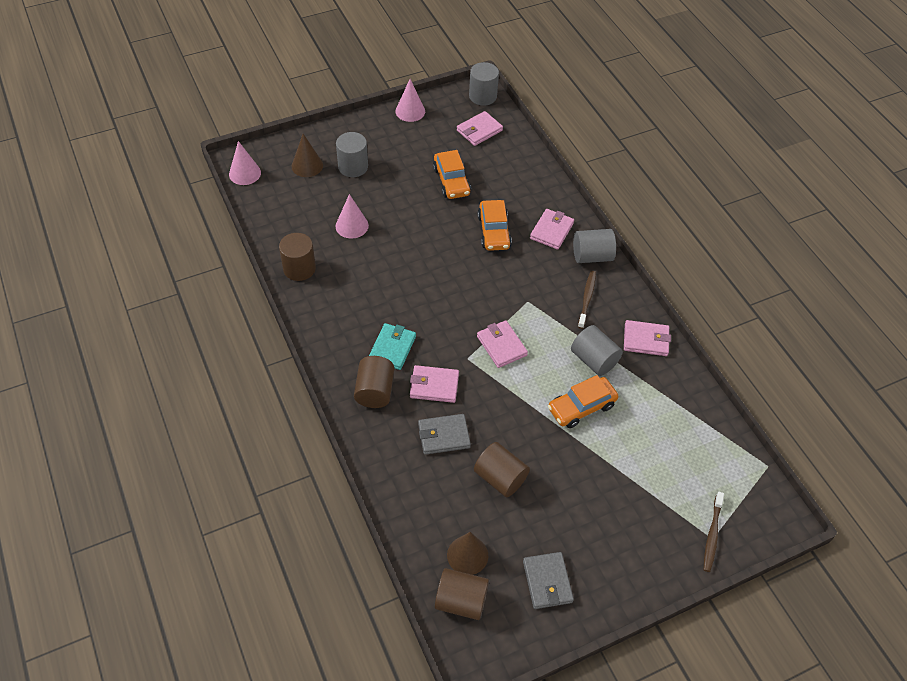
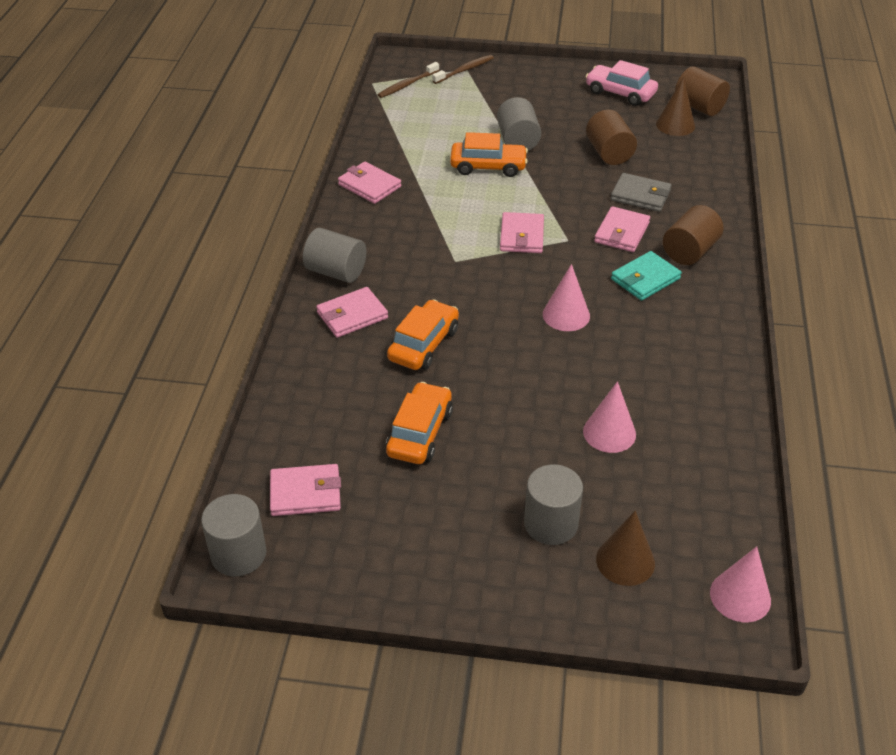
camera: 145 degrees left, 10 degrees down
(299, 268) = (715, 407): brown cylinder -> none
(410, 111) = (382, 585): pink cone -> pink cone (566, 315)
(434, 386) = (621, 232): pink wallet -> pink wallet turned 75 degrees clockwise
(547, 581) = (620, 93): grey wallet -> pink car
(587, 299) = (389, 238): brown toothbrush -> brown toothbrush (407, 85)
(594, 360) = (438, 191): grey cylinder -> grey cylinder (517, 141)

